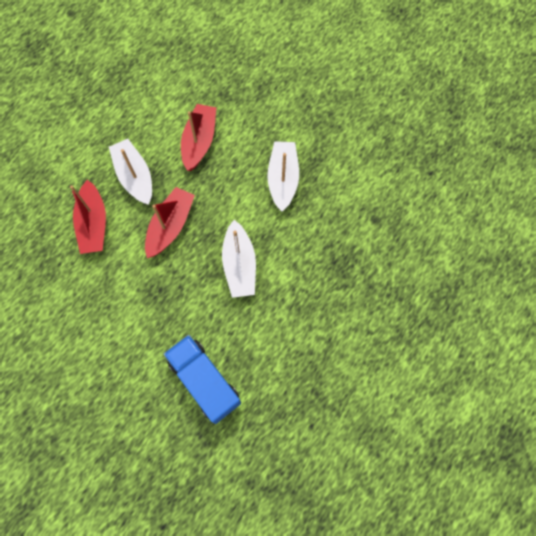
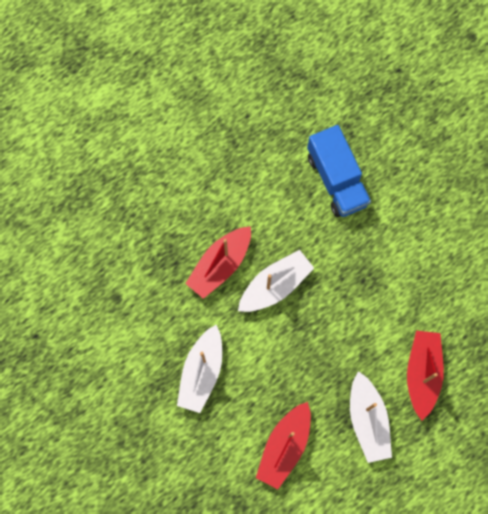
camera: 165 degrees left, 5 degrees up
(170, 226) = (339, 348): red boat -> red boat (220, 265)
(239, 265) = (275, 285): white boat -> white boat turned 45 degrees clockwise

